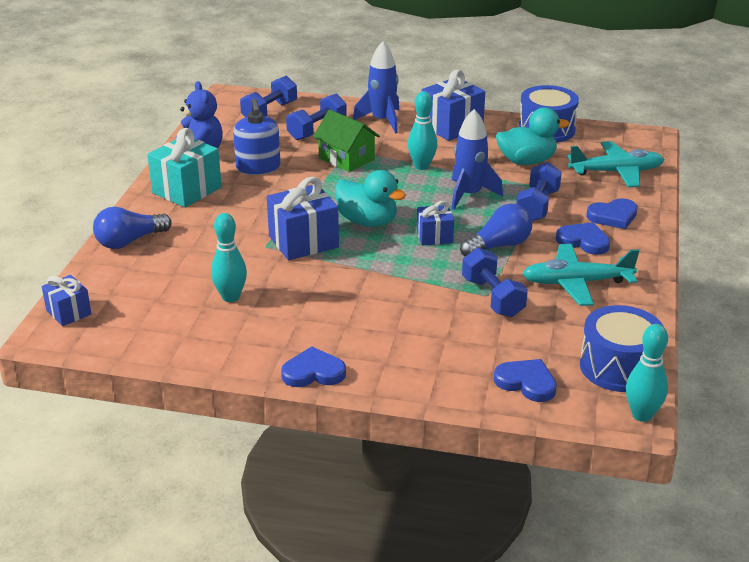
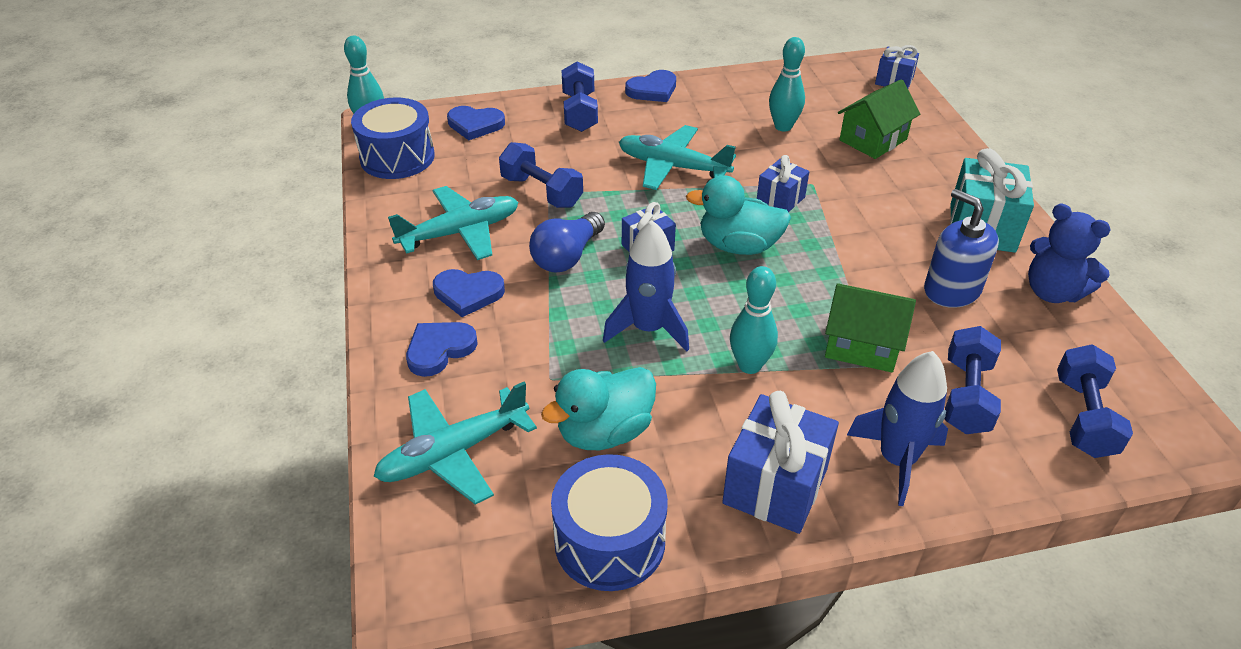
camera: 155 degrees right, 10 degrees up
(129, 241) = (944, 151): blue light bulb -> none
(171, 265) = (873, 140): none -> green house
(303, 242) = (780, 199): blue gift -> blue gift, size x0.58
(364, 288) = (672, 167): none -> turquoise plane
(537, 206) = (548, 336): blue dumbbell -> blue dumbbell (579, 112)

